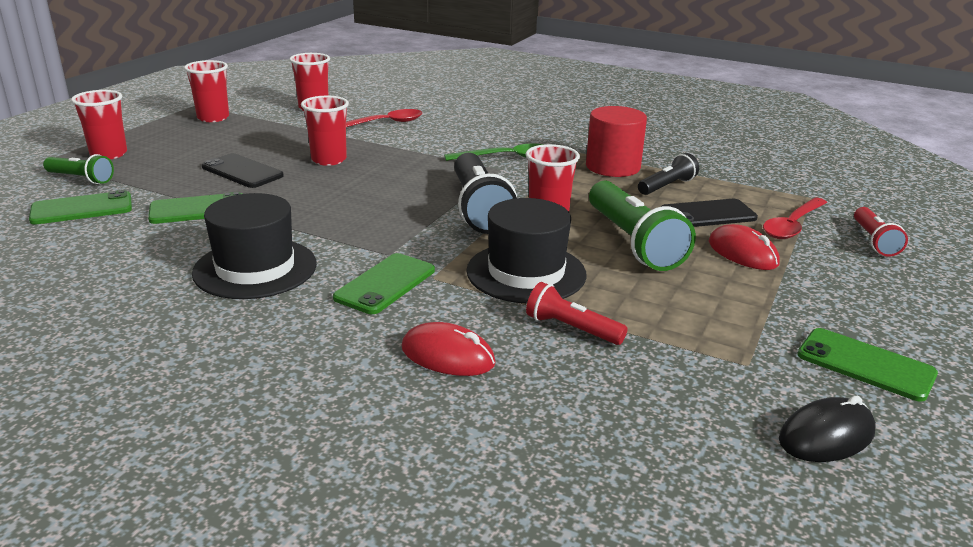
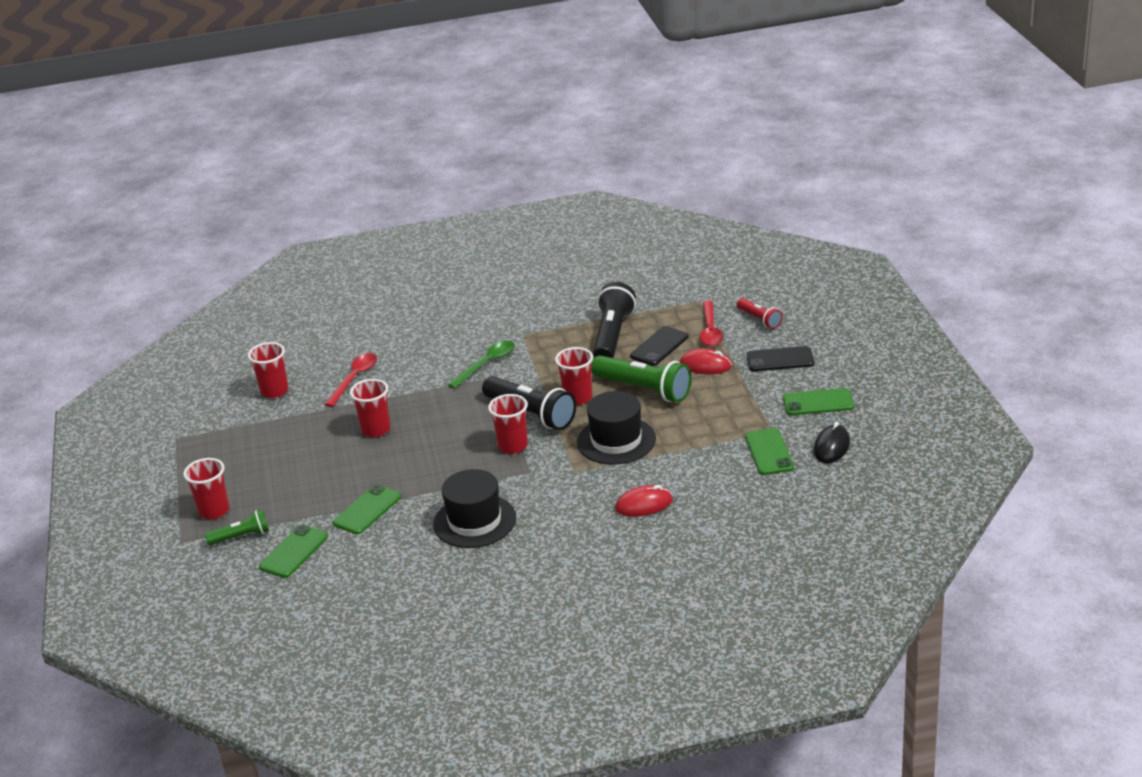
camera: 35 degrees left, 5 degrees up
(213, 118) = (218, 441): red cup -> red cup (513, 446)
(242, 171) = (337, 470): black phone -> black phone (780, 359)
(385, 284) = (557, 488): green phone -> green phone (769, 452)
(571, 329) = (679, 458): red flashlight -> none
(613, 167) = (562, 336): red cylinder -> none
(667, 186) = (612, 336): black flashlight -> black flashlight, size x1.83

